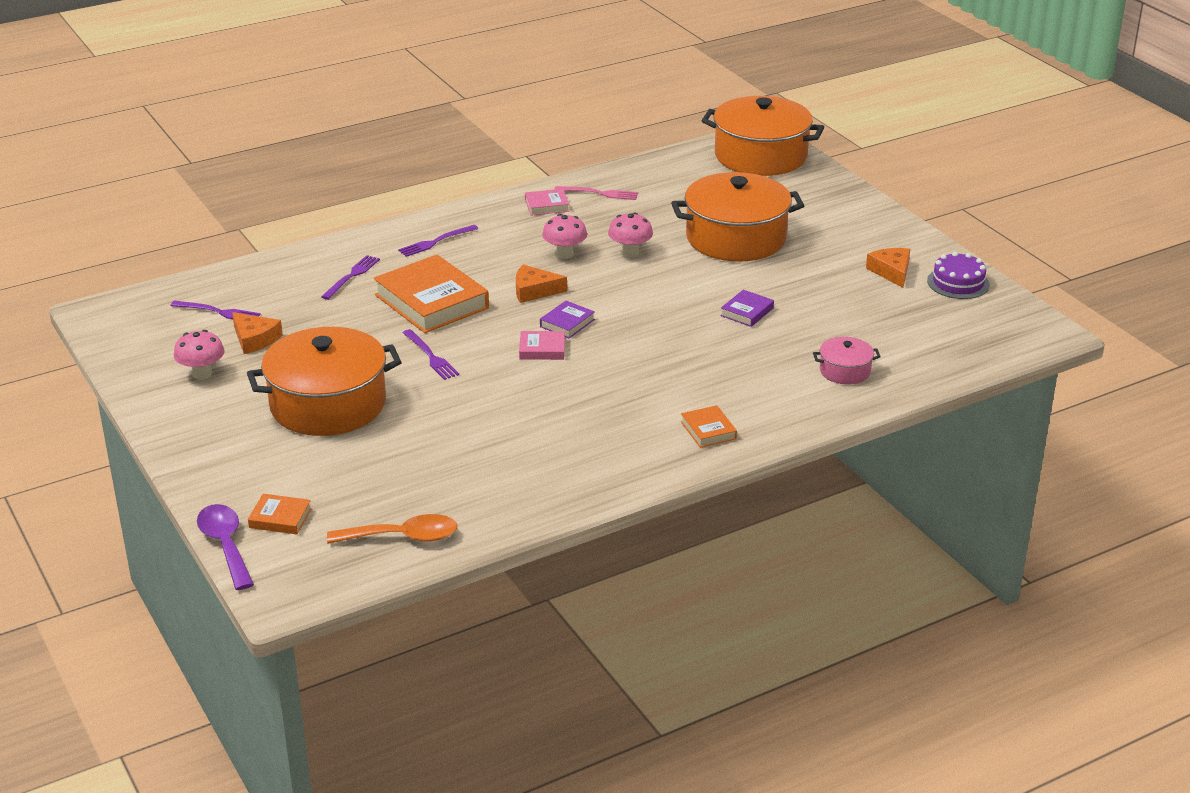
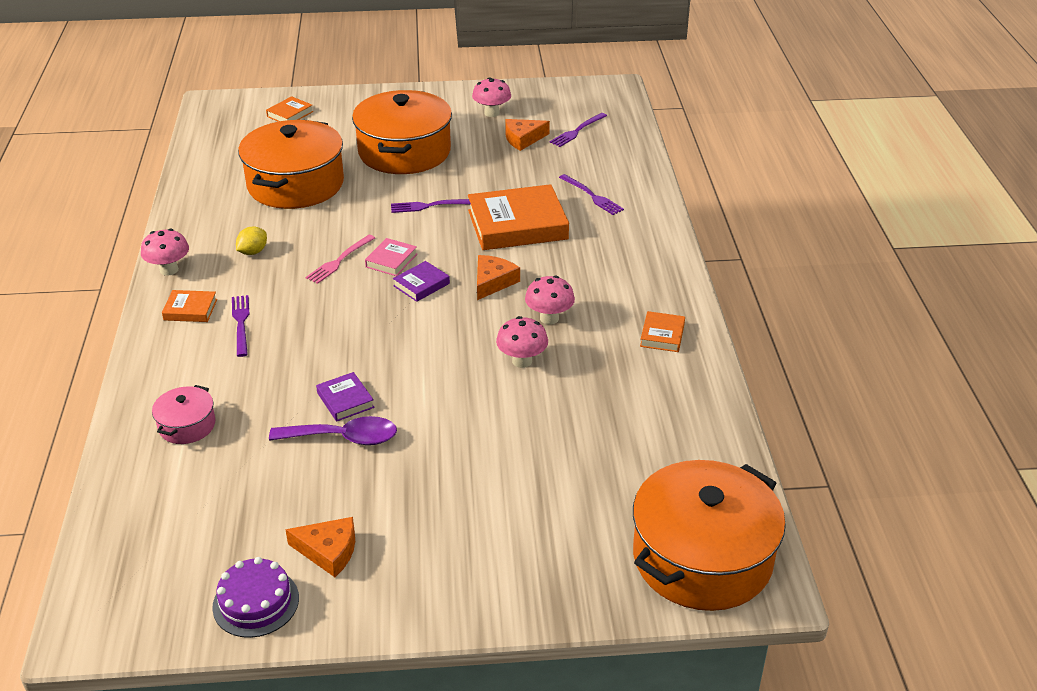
camera: 115 degrees right, 5 degrees up
(225, 545) = (283, 94): purple spoon -> purple spoon (343, 438)
(403, 537) = (220, 150): orange spoon -> none
(435, 242) = (626, 250): purple fork -> purple fork (241, 322)
(547, 205) = (662, 335): pink book -> orange book
(567, 323) = (421, 285): purple book -> purple book turned 75 degrees clockwise
(590, 431) = (253, 252): none -> yellow lemon
(600, 193) = (670, 381): pink fork -> pink fork (339, 261)
(660, 470) = (169, 270): none -> pink mushroom
(736, 238) = (499, 449): orange pot -> orange pot (295, 184)

